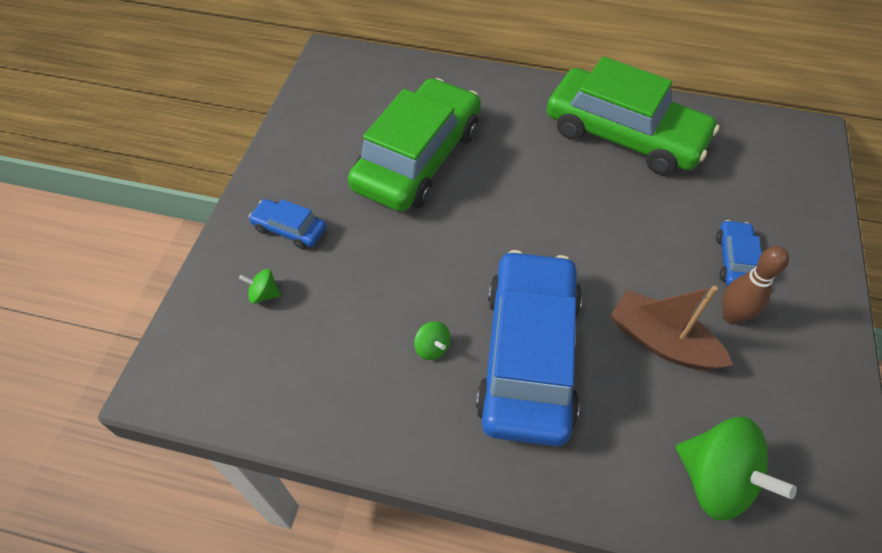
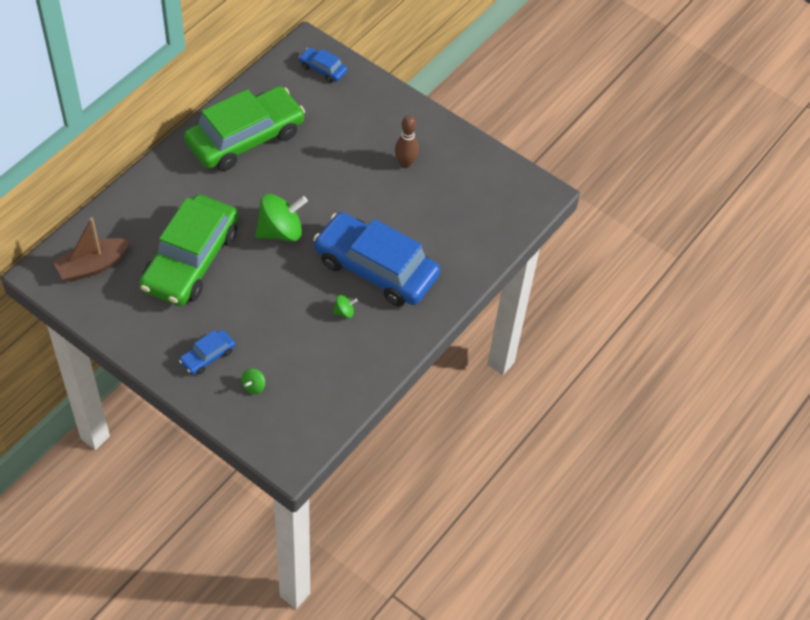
camera: 70 degrees left, 0 degrees up
(418, 158) = (190, 260): green car -> green car turned 120 degrees counterclockwise
(661, 341) = (402, 203): brown boat -> brown boat (92, 266)
(715, 480) = (486, 224): green spinning top -> green spinning top (280, 231)
(735, 260) = (373, 140): blue car -> blue car (323, 69)

